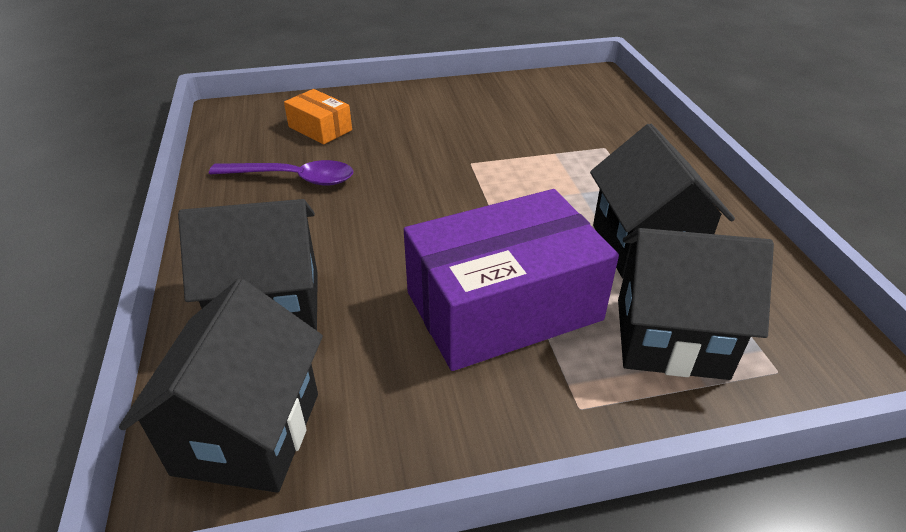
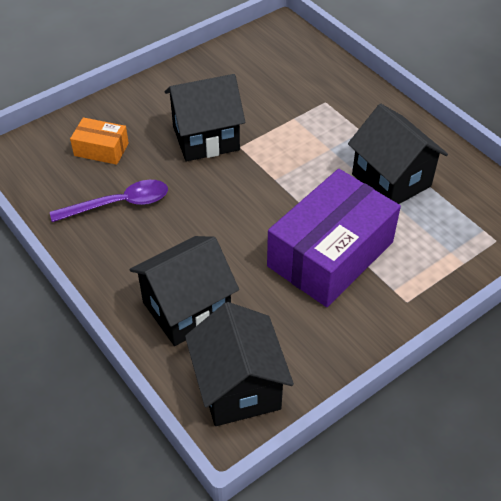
camera: 25 degrees left, 10 degrees up
(670, 338) = (434, 240): black house -> black house (206, 138)

